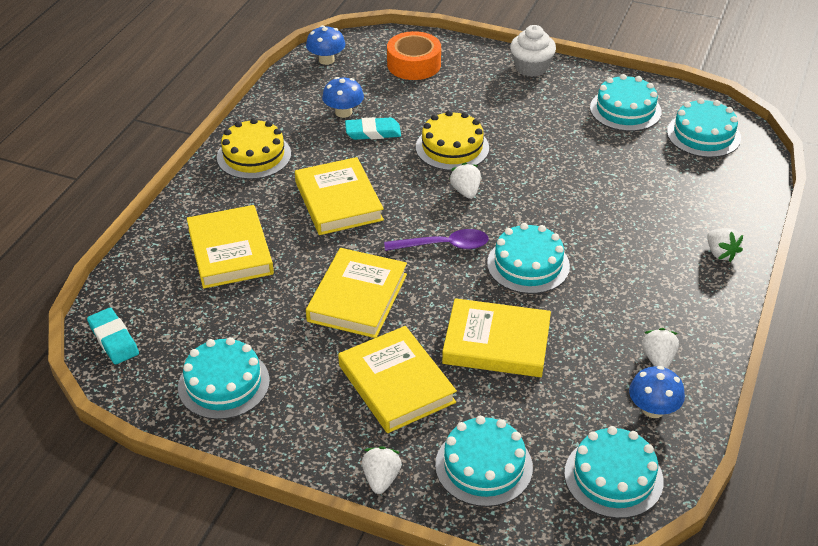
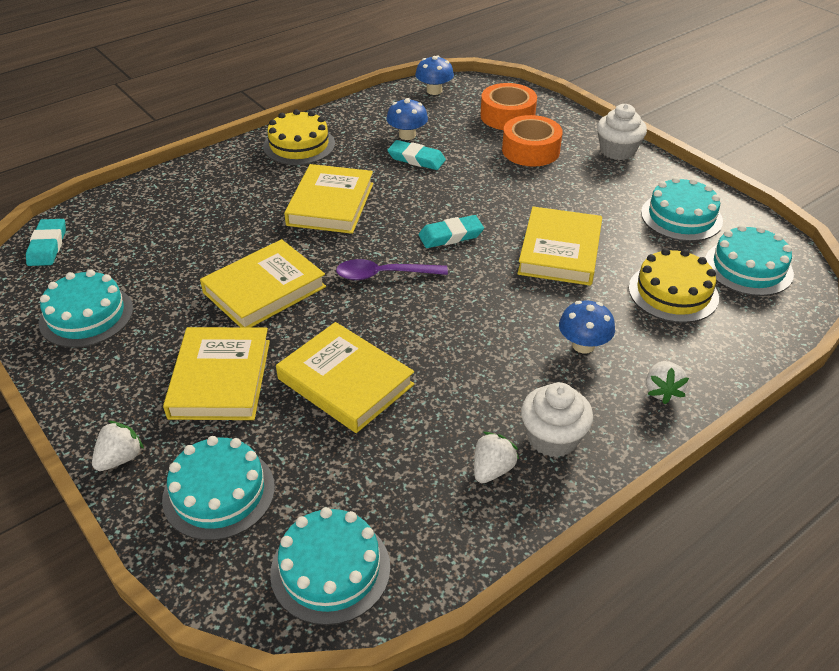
camera: 30 degrees right, 0 degrees up
(230, 251) = (203, 212): yellow book -> yellow book (560, 251)
(443, 245) = (384, 275): purple spoon -> purple spoon turned 150 degrees clockwise
(452, 147) = (475, 194): yellow cake -> yellow cake (673, 292)
(462, 91) = (530, 150): none -> orange tape
(466, 191) = (451, 235): white strawberry -> turquoise eraser
(528, 265) = (446, 322): turquoise cake -> none
(653, 409) = (438, 519): blue mushroom -> blue mushroom (583, 345)
(678, 318) = (552, 438): none -> white cupcake

